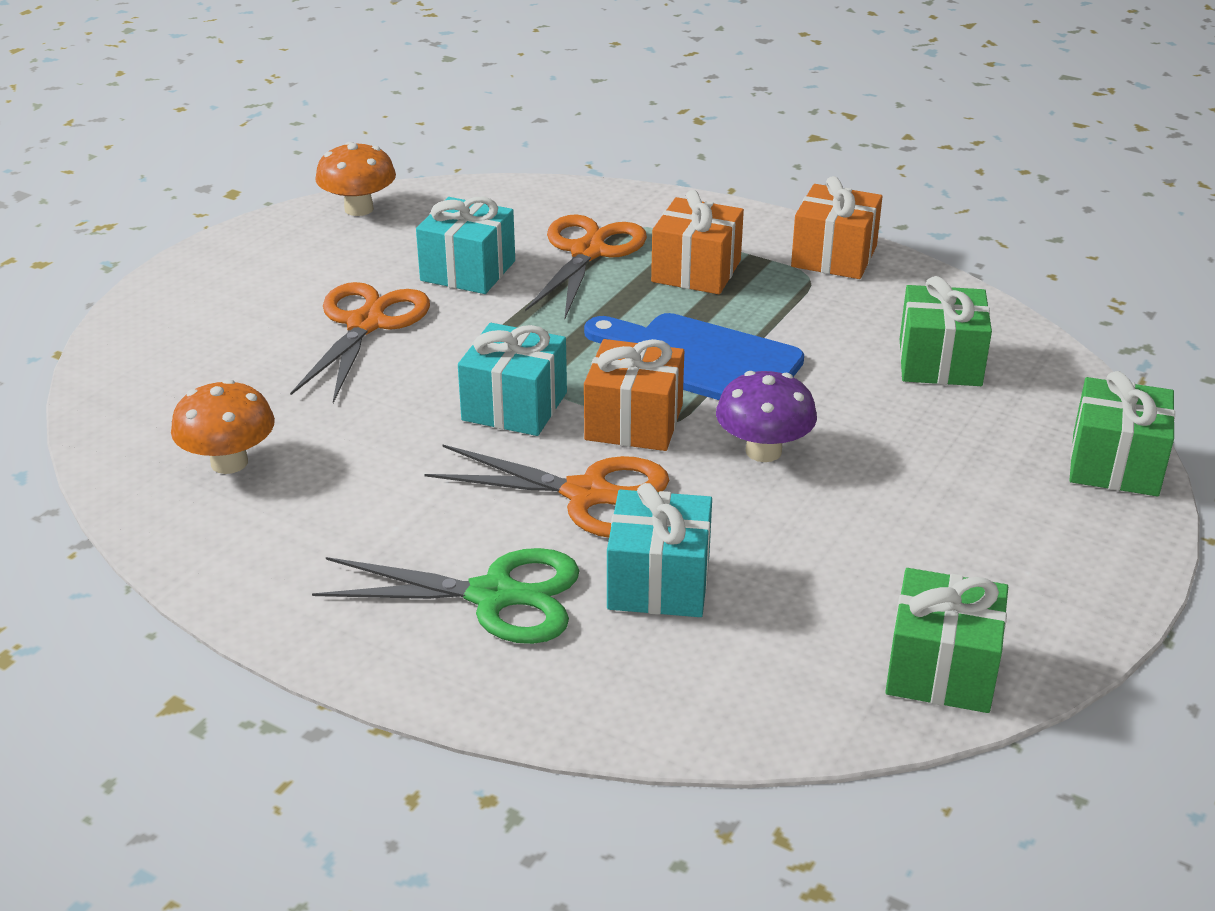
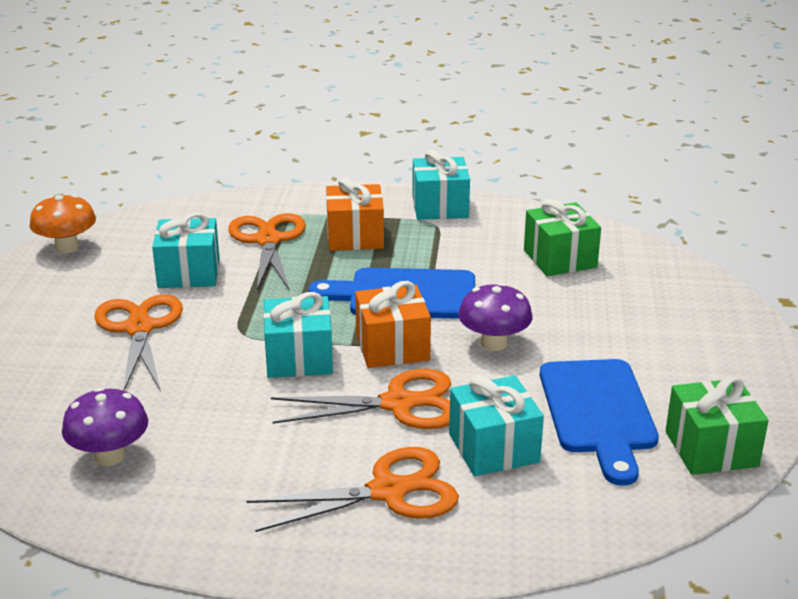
camera: 25 degrees left, 5 degrees down
(229, 462) = (110, 456): orange mushroom -> purple mushroom
(494, 596) = (388, 491): green scissors -> orange scissors
(828, 577) = (598, 412): none -> blue cutting board
(834, 256) = (440, 207): orange gift -> turquoise gift
(1114, 464) = (711, 295): green gift -> none

